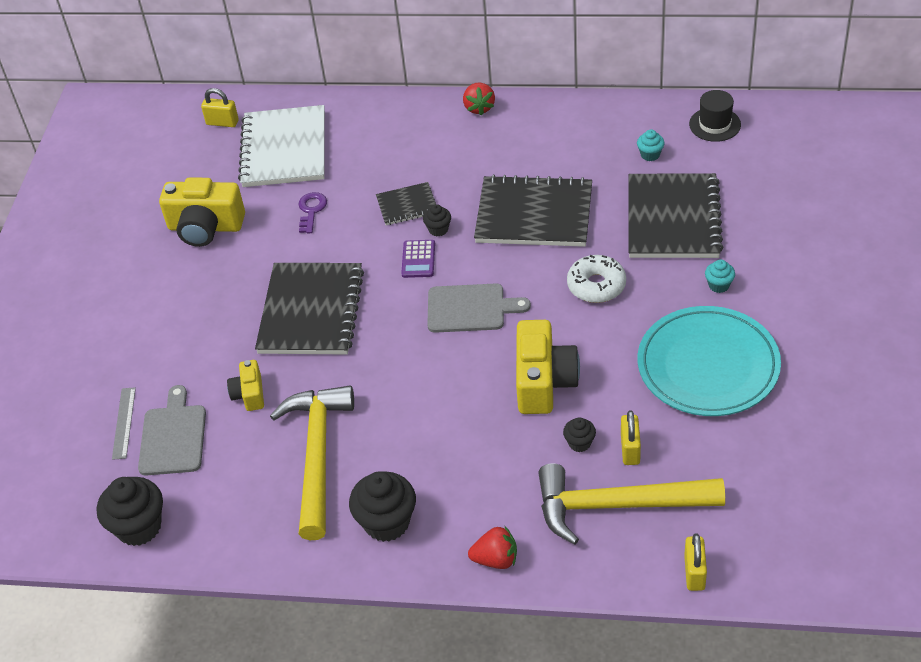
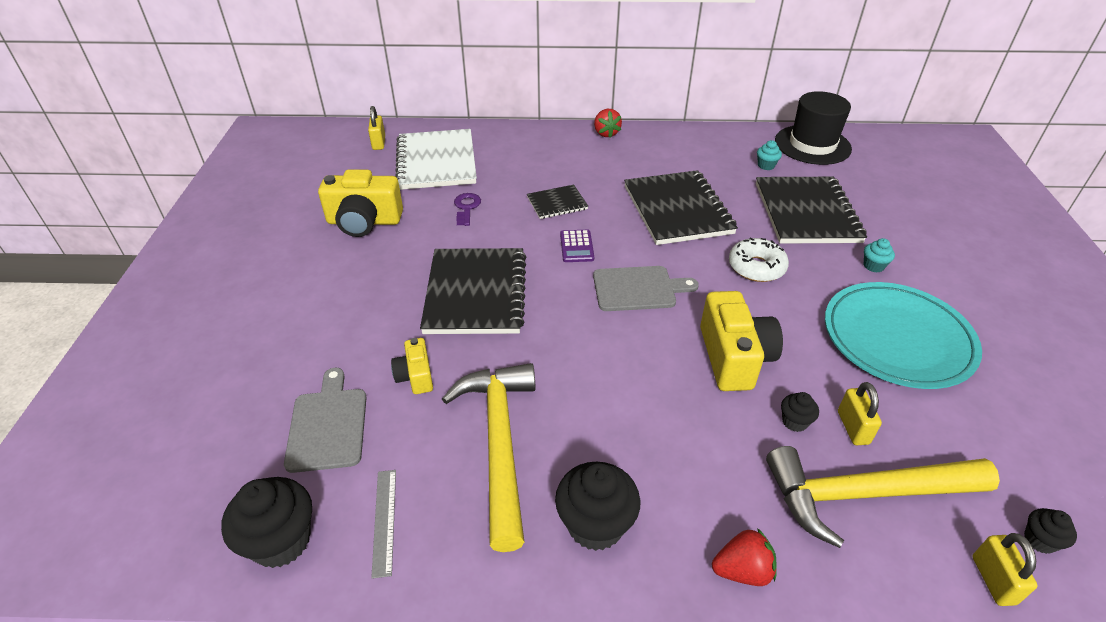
camera: 10 degrees left, 5 degrees down
(123, 423) = (270, 410): grey ruler -> grey ruler (384, 521)
(222, 122) = (379, 143): yellow padlock -> yellow padlock turned 75 degrees clockwise
(438, 229) = (590, 222): black cupcake -> black cupcake (1039, 540)
(534, 214) = (677, 210): black notebook -> black notebook turned 75 degrees clockwise
(714, 124) = (812, 145): black hat -> black hat, size x1.69

